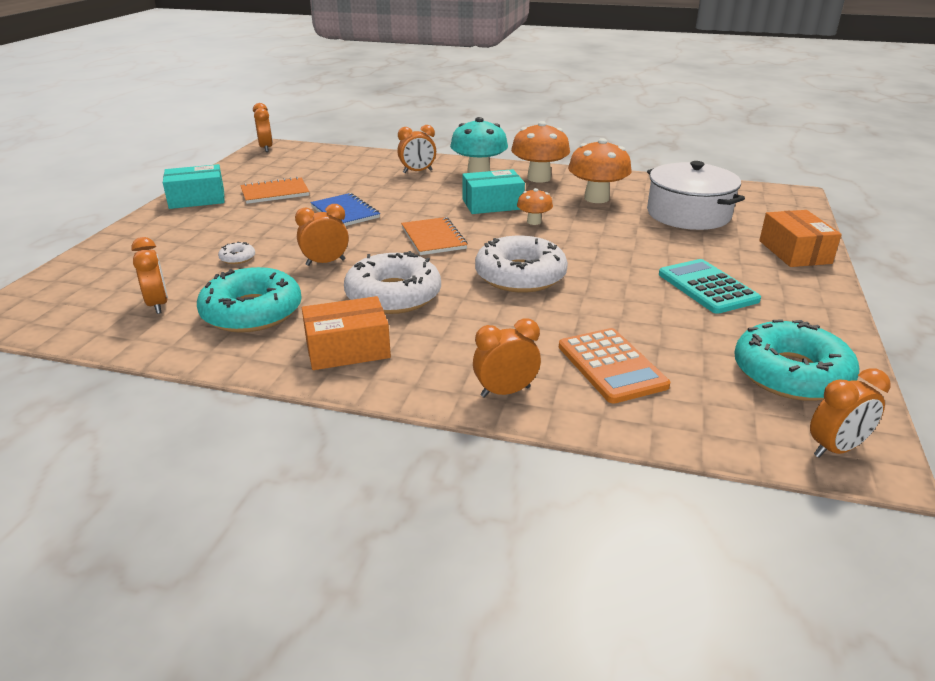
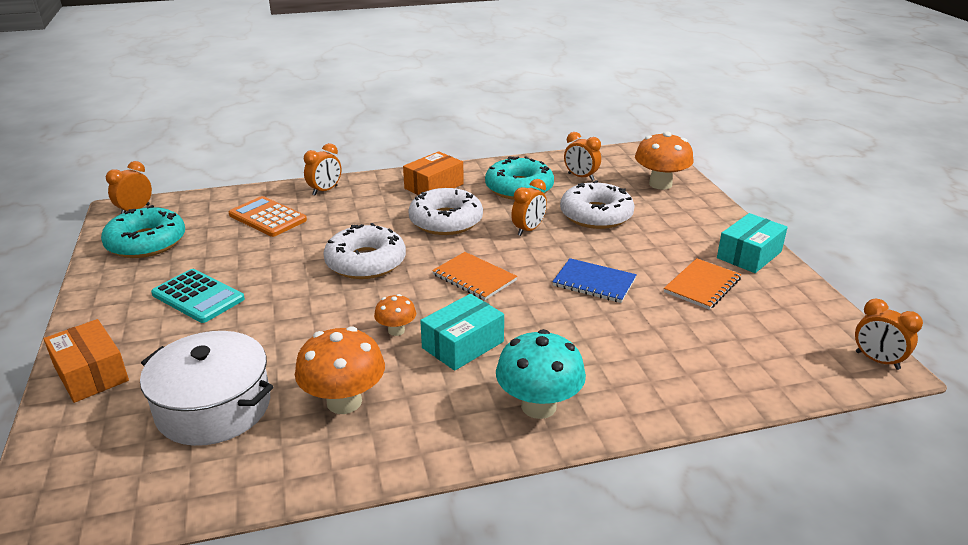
camera: 150 degrees right, 0 degrees up
(237, 258) = (596, 215): white donut -> white donut, size x2.46
(417, 172) = (618, 379): orange clock -> none
(539, 178) = (448, 425): orange mushroom -> orange mushroom (660, 184)

